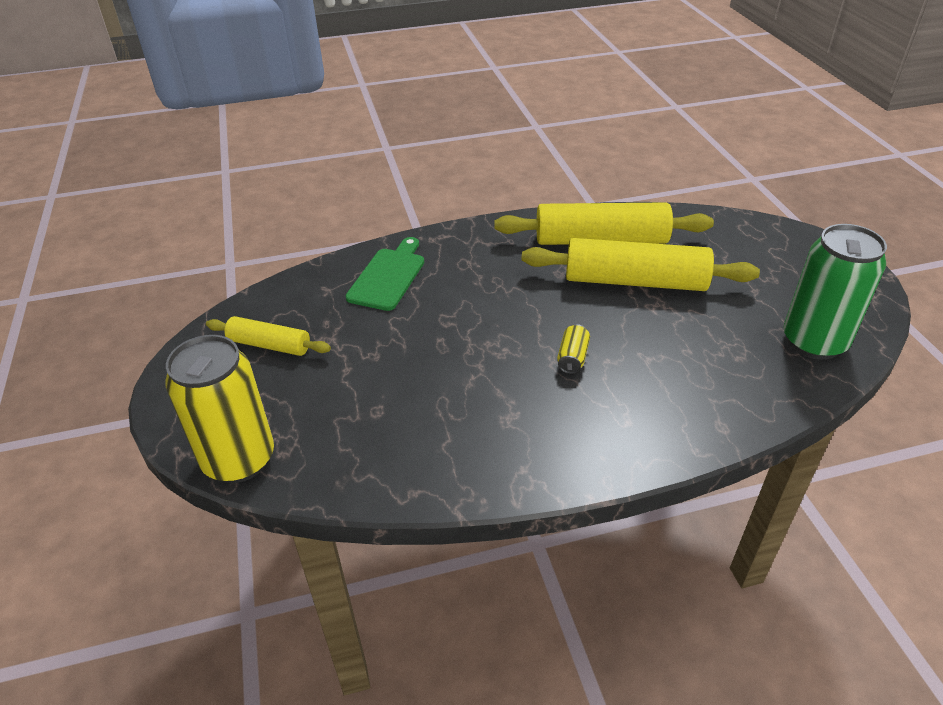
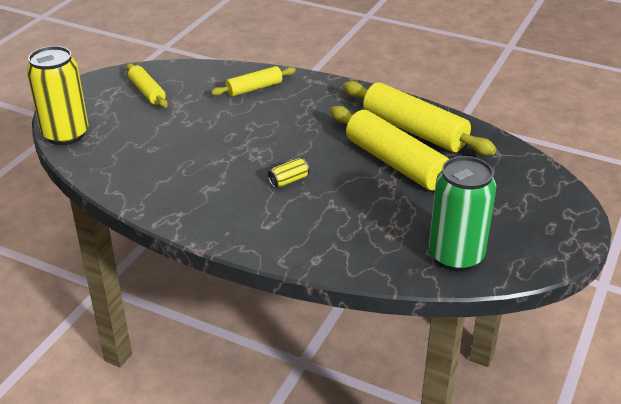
camera: 40 degrees right, 5 degrees down
(388, 276) = (254, 88): green cutting board -> yellow rolling pin

